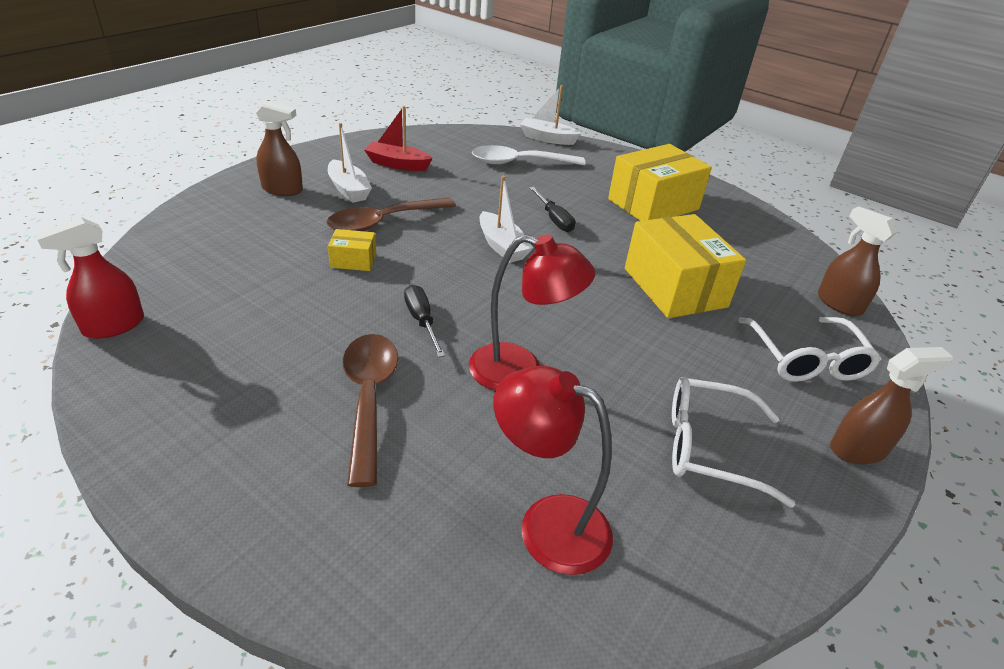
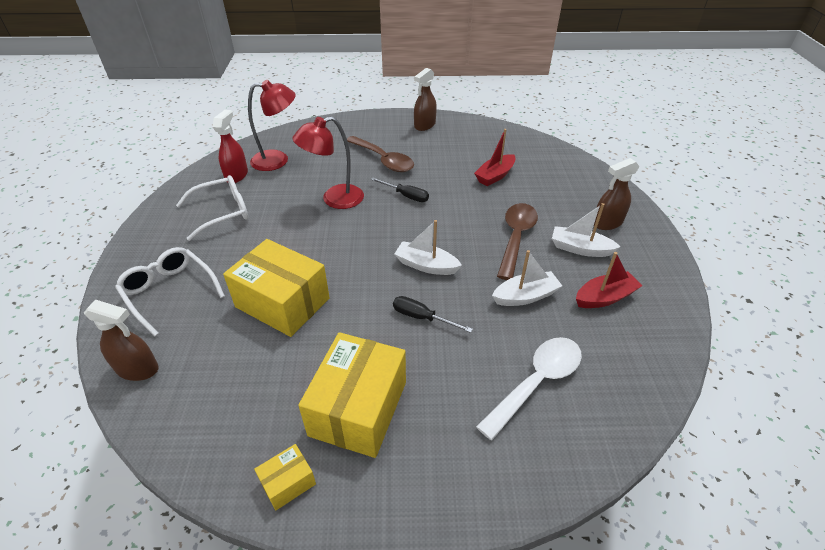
camera: 145 degrees right, 5 degrees up
(113, 326) = (511, 133): red spray bottle -> red spray bottle (236, 175)
(276, 282) = (495, 176): none -> red boat
(353, 260) = (485, 205): yellow box -> yellow box (288, 482)
(547, 138) = (575, 468): white boat -> white boat (525, 296)
(858, 449) = (139, 249): brown spray bottle -> brown spray bottle (424, 125)

